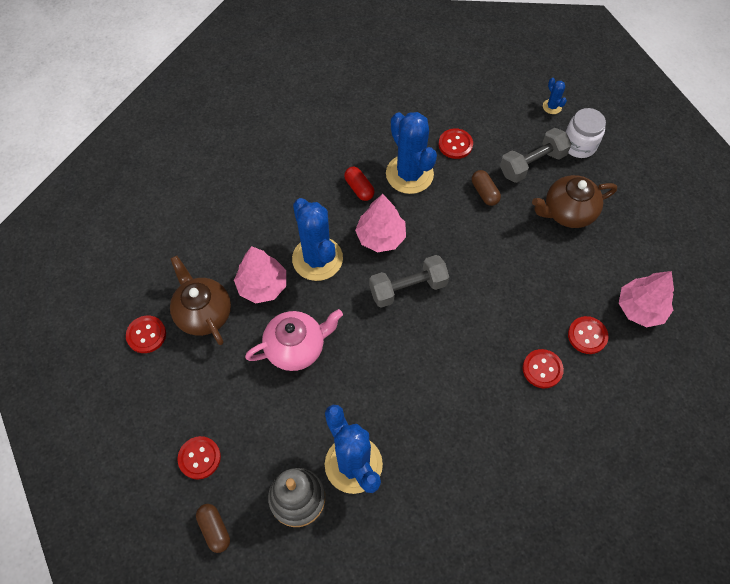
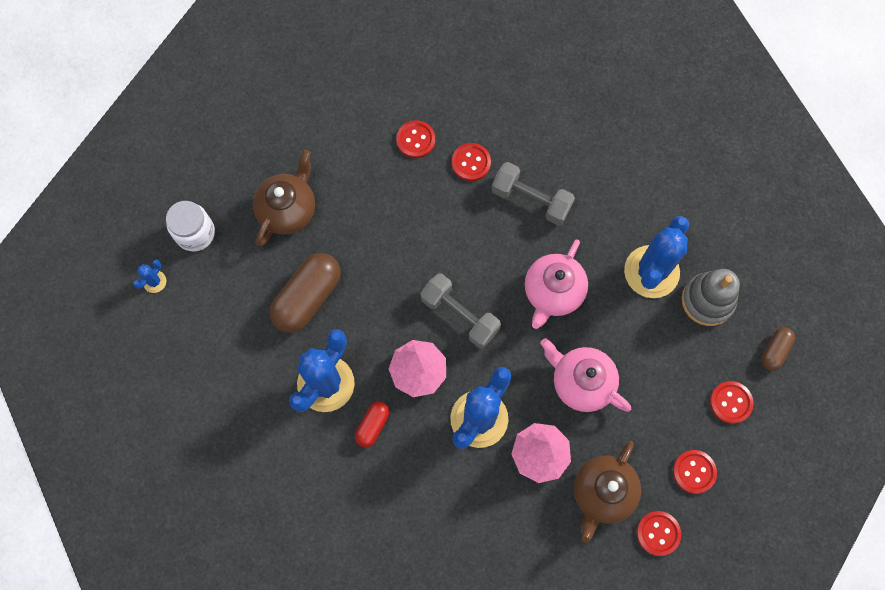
camera: 120 degrees left, 10 degrees up
(384, 369) = (553, 292): none -> pink teapot
(455, 144) = (261, 356): red button -> red button (694, 472)
(484, 192) = (307, 298): brown capsule -> brown capsule, size x1.91
(532, 164) = (245, 268): grey dumbbell -> grey dumbbell (531, 200)
(568, 212) = (288, 210): brown teapot -> brown teapot turned 105 degrees counterclockwise
(640, 308) = (361, 107): pink tree -> none

